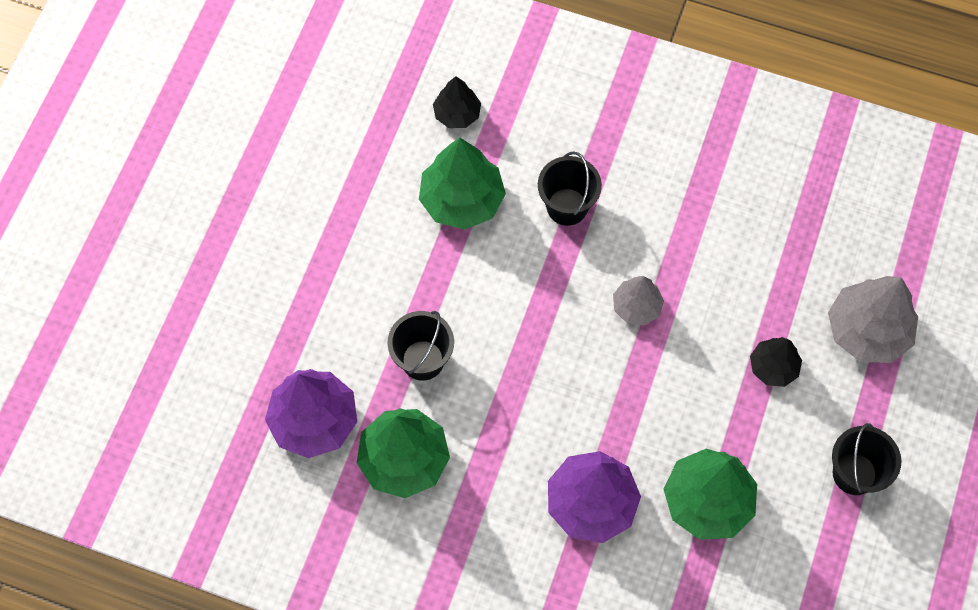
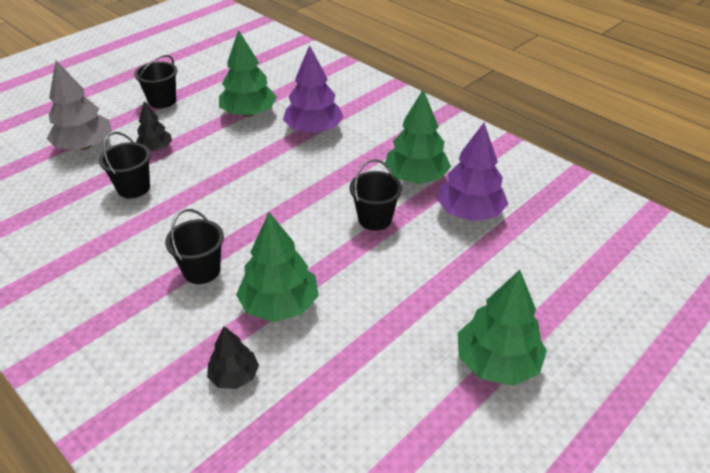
camera: 155 degrees left, 25 degrees down
(228, 223) = (497, 362): none -> green tree
(636, 307) = (207, 199): grey tree -> none
(738, 286) = (133, 188): none -> black bucket

